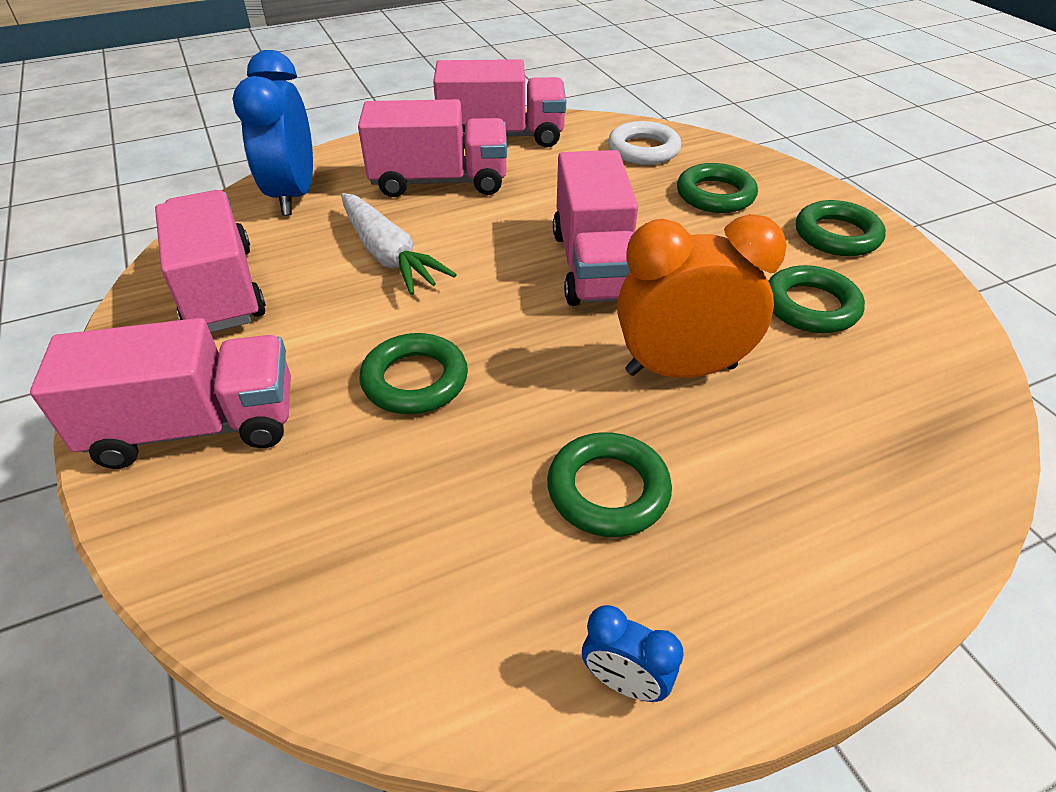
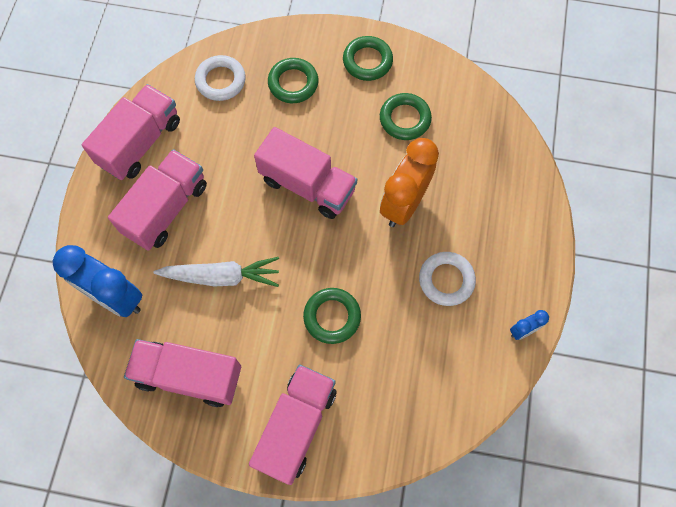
camera: 55 degrees left, 25 degrees up
(608, 490) = (446, 280): green ring -> white ring

